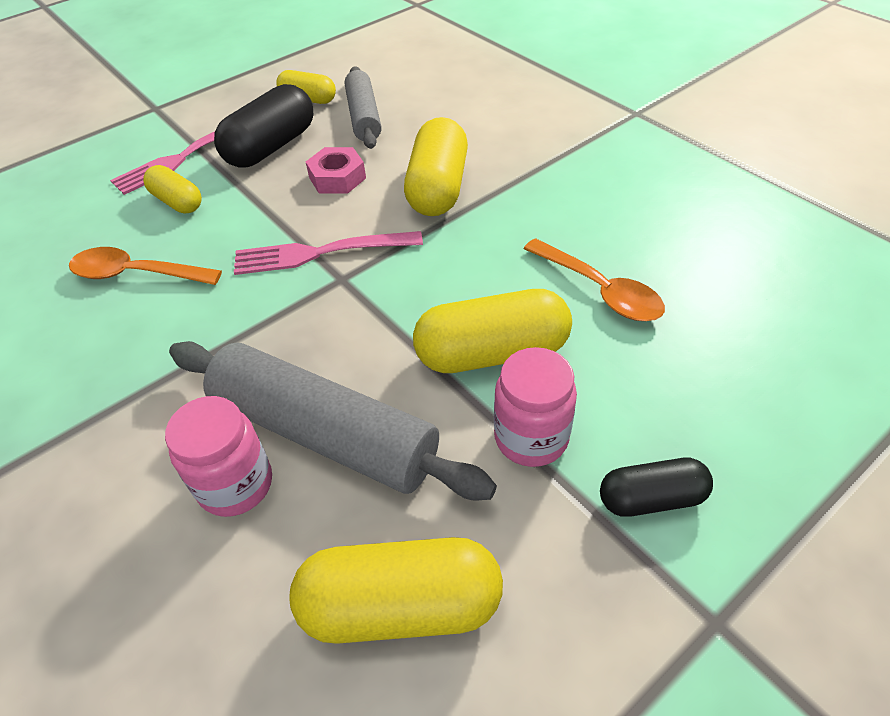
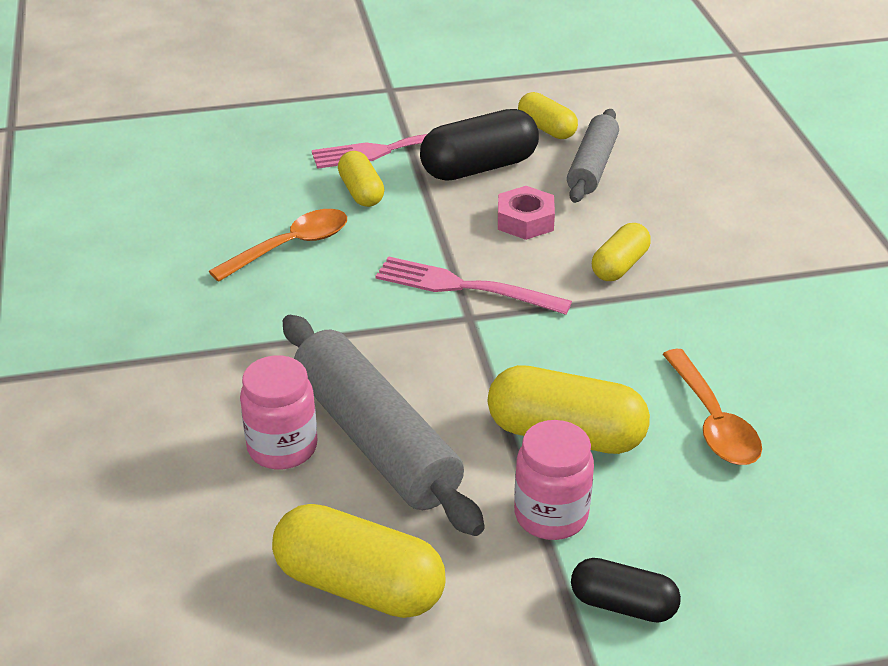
camera: 25 degrees right, 10 degrees down
(136, 274) = (291, 246): orange spoon -> orange spoon turned 105 degrees clockwise
(438, 188) = (619, 266): yellow capsule -> yellow capsule, size x0.59

